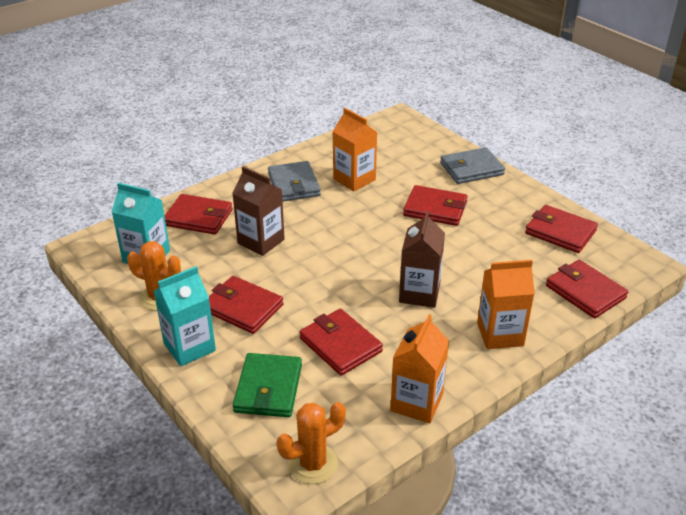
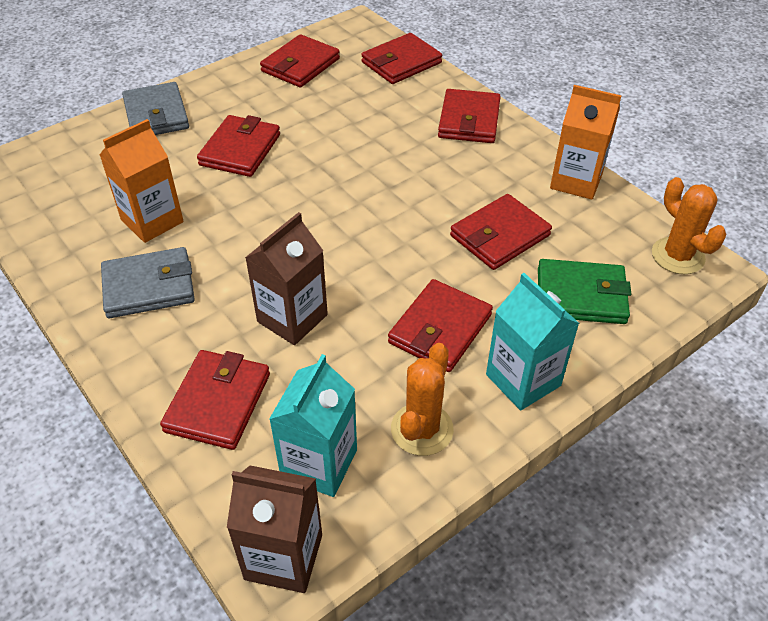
camera: 90 degrees left, 10 degrees up
(419, 293) = (406, 171): brown carton -> brown carton (283, 557)
(500, 334) = (469, 120): orange carton -> red wallet

